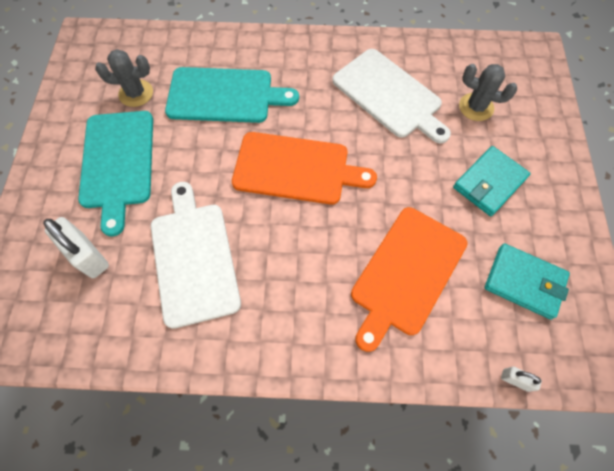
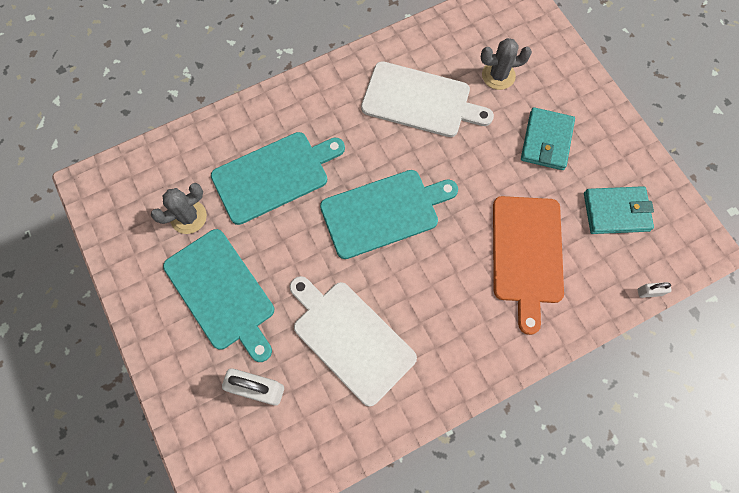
camera: 30 degrees left, 5 degrees up
(296, 168) = (384, 212): orange cutting board -> turquoise cutting board

